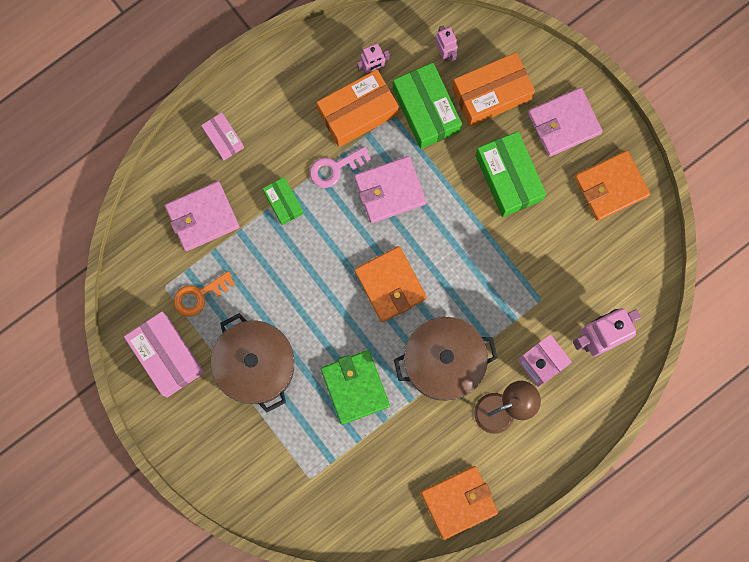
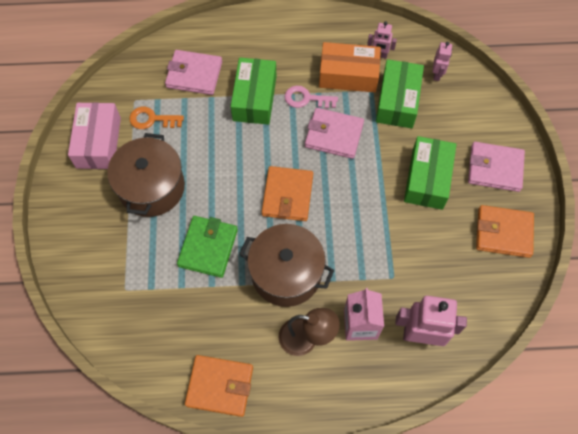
camera: 35 degrees right, 15 degrees down
(223, 138) = (246, 38): pink box -> none
(283, 202) = (254, 98): green box -> green box, size x1.79
(491, 93) = (452, 118): orange box -> none

